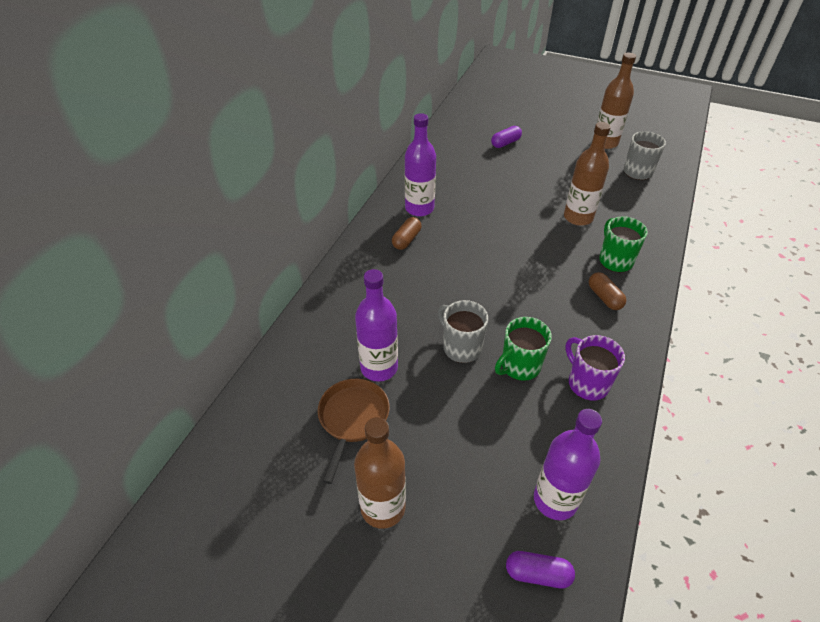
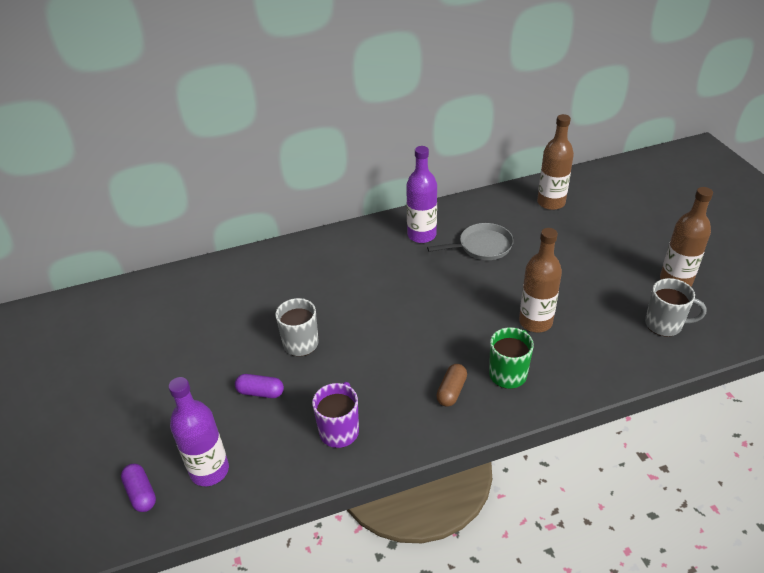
camera: 50 degrees right, 5 degrees down
(352, 418) = (185, 331): brown pan -> none
(379, 367) = (240, 316): purple bottle -> none
(383, 507) = (130, 388): brown bottle -> brown bottle (551, 202)
(406, 240) = (378, 250): brown capsule -> none
(471, 190) = (482, 246): none -> grey pan
(505, 143) = (574, 227): purple capsule -> purple capsule (260, 392)
(519, 366) = (316, 383): green mug -> none

